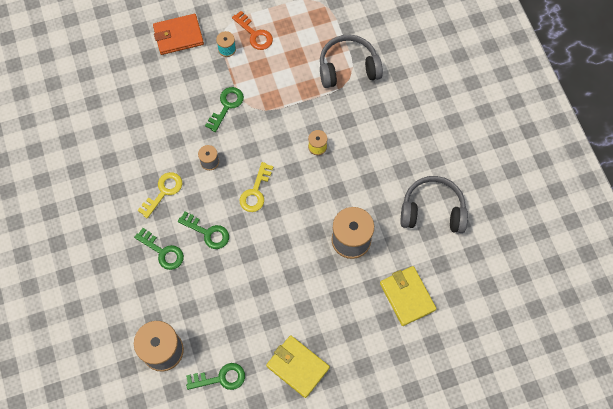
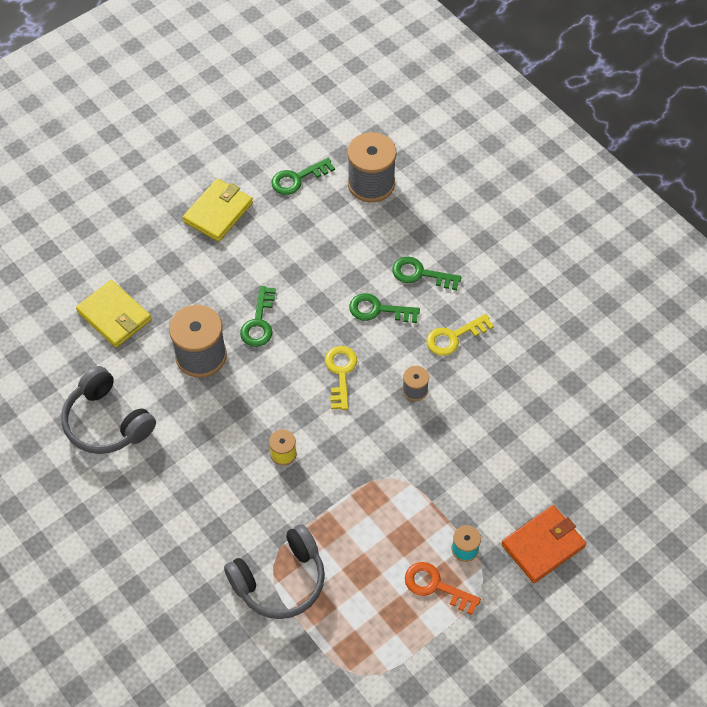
camera: 160 degrees right, 10 degrees down
(163, 192) = (454, 337): yellow key -> yellow key turned 45 degrees clockwise
(226, 106) = (427, 468): green key -> green key (259, 322)
(298, 367) = (218, 212): yellow wallet -> yellow wallet turned 75 degrees counterclockwise
(432, 210) = (107, 422): grey headphones -> grey headphones turned 60 degrees clockwise

